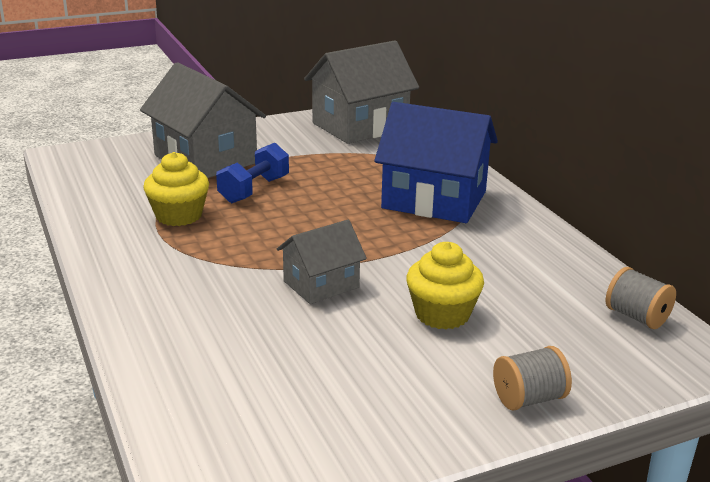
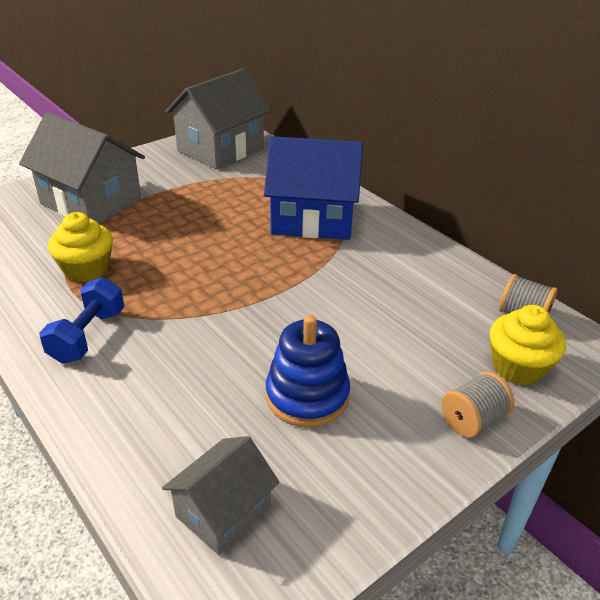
camera: 15 degrees left, 10 degrees up
(254, 190) = (149, 230): blue dumbbell -> blue dumbbell (88, 336)
(321, 284) = (247, 326): grey house -> grey house (223, 511)
(357, 351) = (307, 396): none -> blue stacking toy
(442, 314) = (366, 341): yellow cupcake -> yellow cupcake (518, 367)

